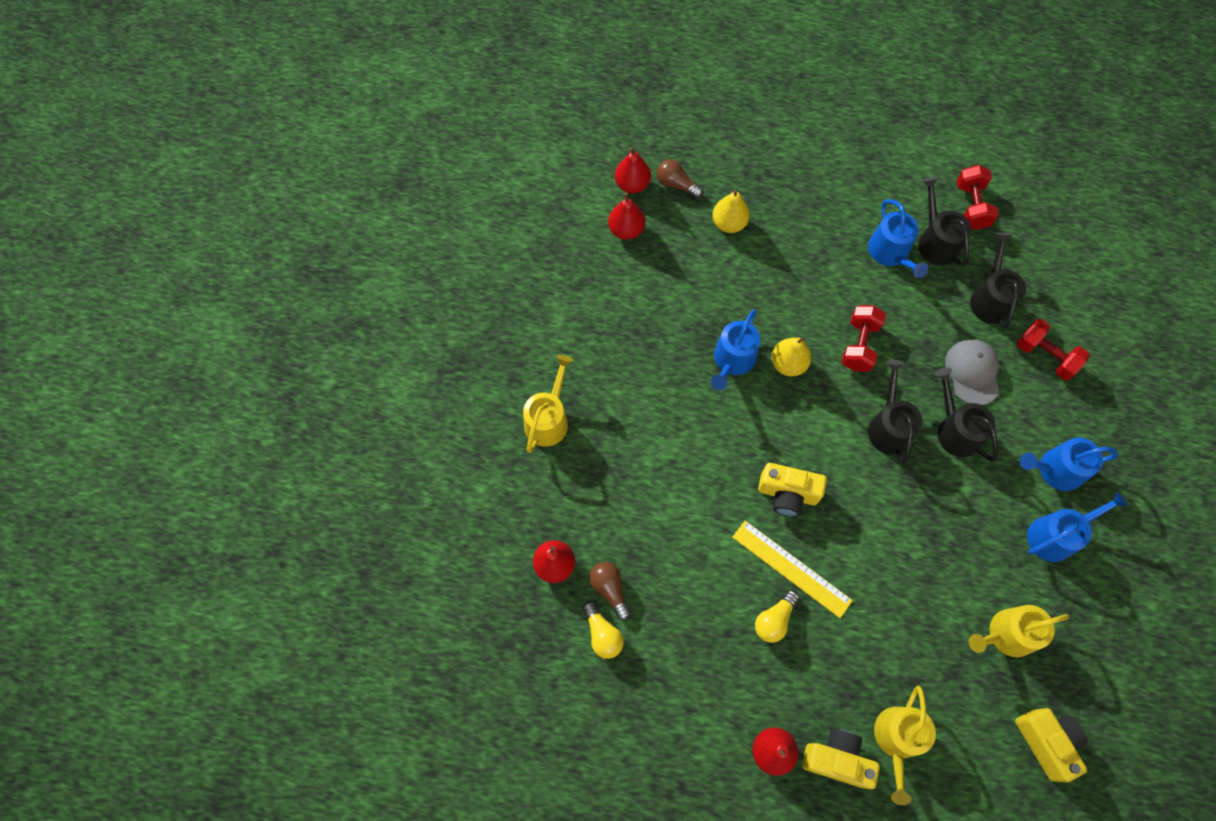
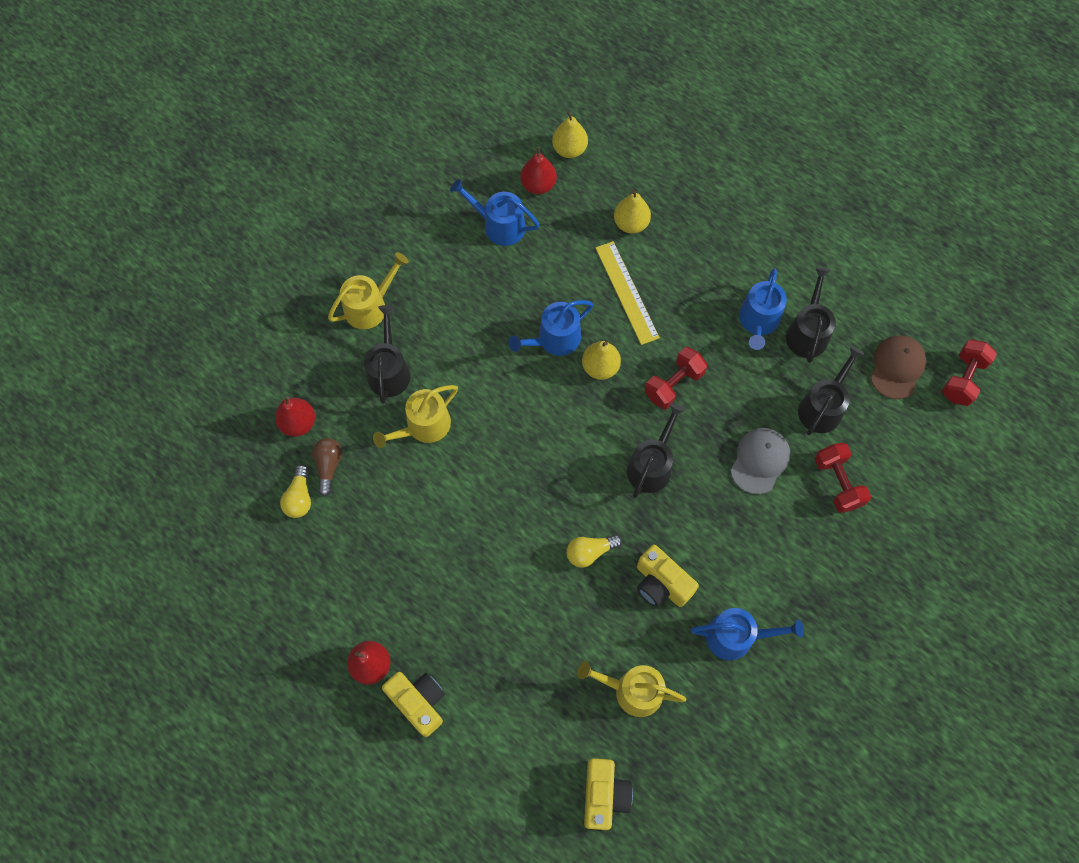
camera: 30 degrees right, 0 degrees up
(632, 184) = (569, 149): red pear -> yellow pear
(676, 184) = (607, 168): brown light bulb -> none
(774, 620) = (444, 565): yellow light bulb -> yellow light bulb (590, 552)
(787, 494) = (525, 472): yellow camera -> yellow camera (661, 584)
(791, 568) = (486, 533): yellow ruler -> yellow ruler (626, 292)
(897, 739) = (479, 717): yellow watering can -> yellow watering can (424, 426)
(955, 430) = (709, 500): black watering can -> black watering can (389, 371)
(971, 206) = (863, 318): red dumbbell -> red dumbbell (963, 379)
(1024, 233) = (897, 367): none -> brown cap
(1055, 470) = (776, 583): blue watering can -> blue watering can (499, 225)

